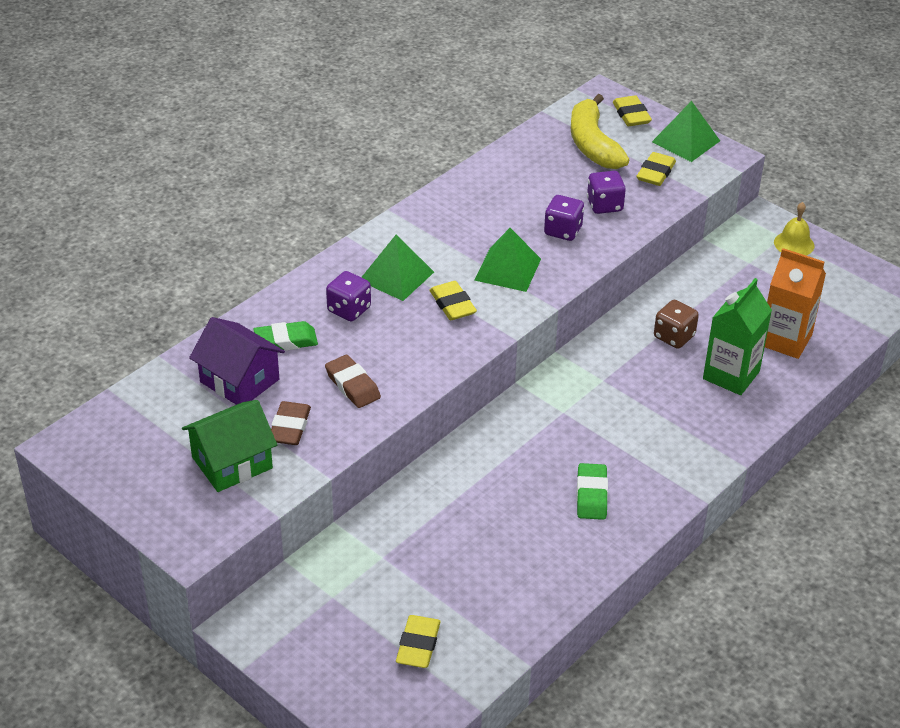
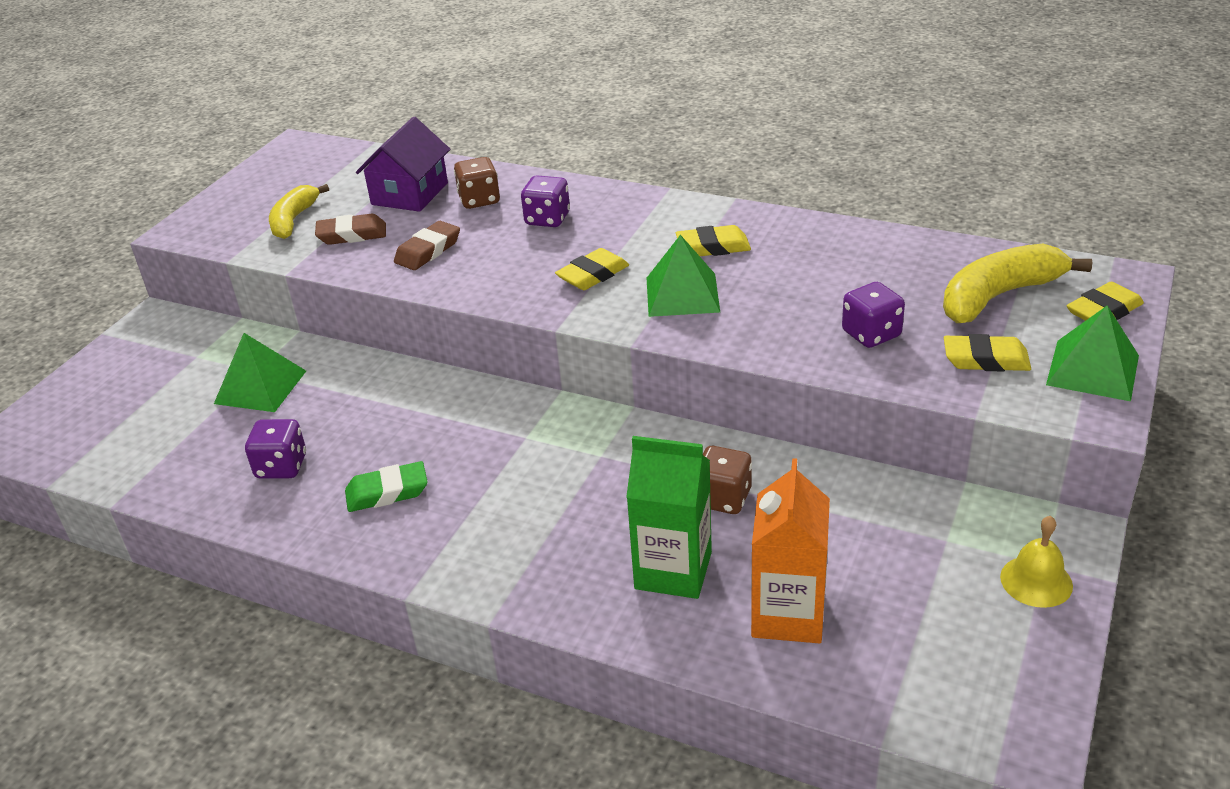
camera: 75 degrees right, 5 degrees down
(232, 463) = (294, 220): green house -> yellow banana
(286, 341) = (479, 200): green eraser -> brown dice
(396, 276) = (621, 230): green pyramid -> green pyramid (260, 387)
(418, 645) = (135, 424): yellow eraser -> yellow eraser (713, 247)
(563, 231) = (789, 315): purple dice -> purple dice (281, 466)

